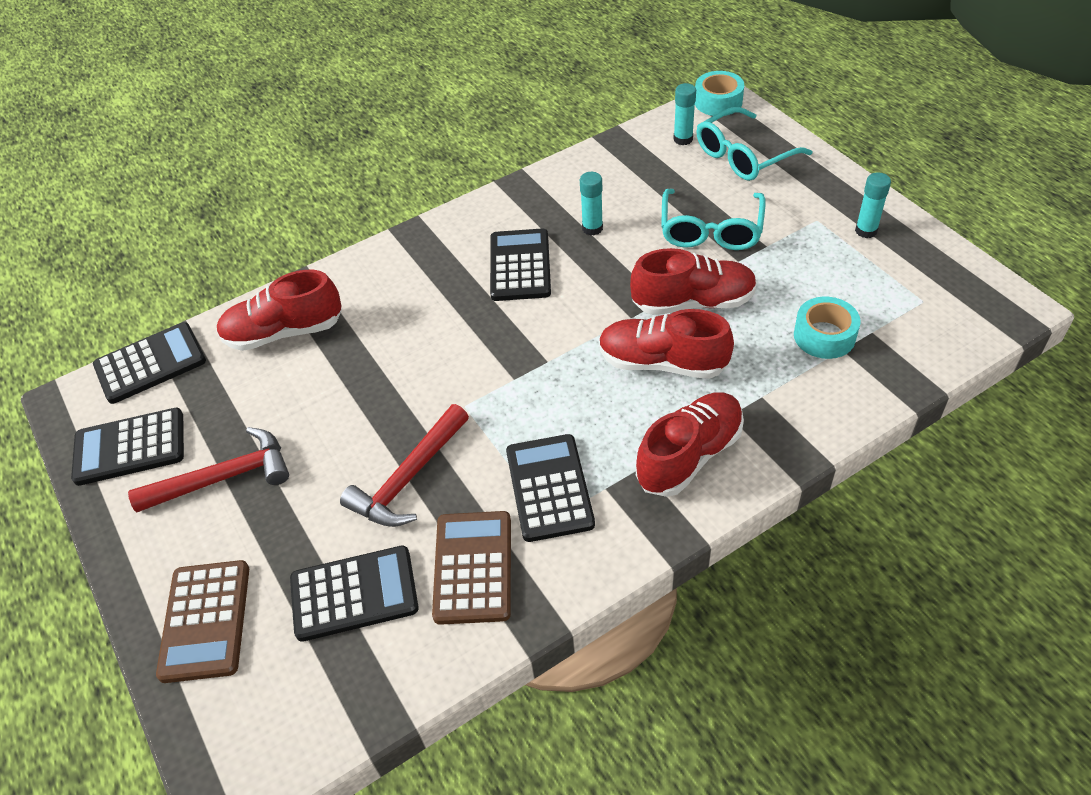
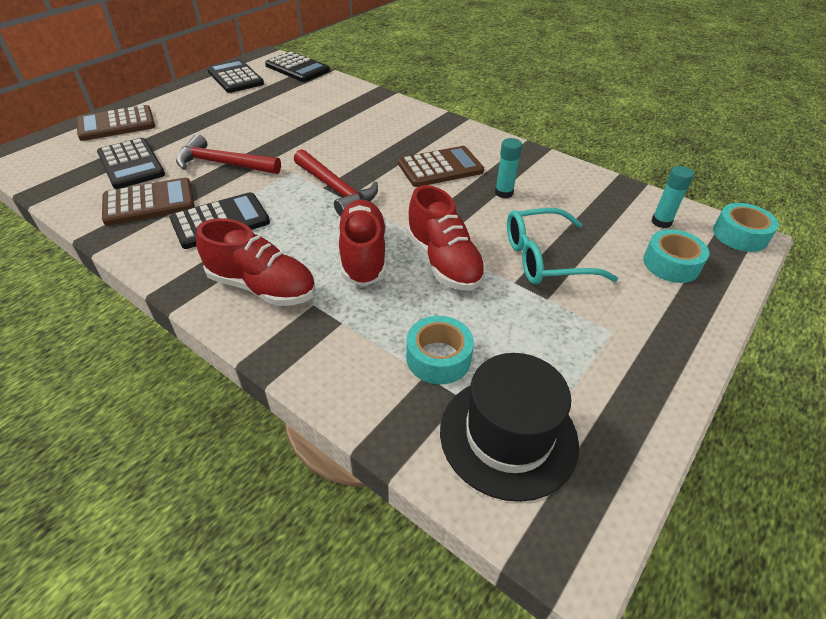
camera: 65 degrees right, 5 degrees down
(224, 477) = (217, 106): red hammer -> red hammer (336, 189)
(284, 332) = (336, 98): red shoe -> none
(520, 266) = (440, 168): black calculator -> brown calculator
(743, 156) = (671, 264): turquoise glasses -> turquoise tape
(866, 231) = (622, 375): turquoise glue stick -> none
(915, 313) = (508, 436): none -> black hat

